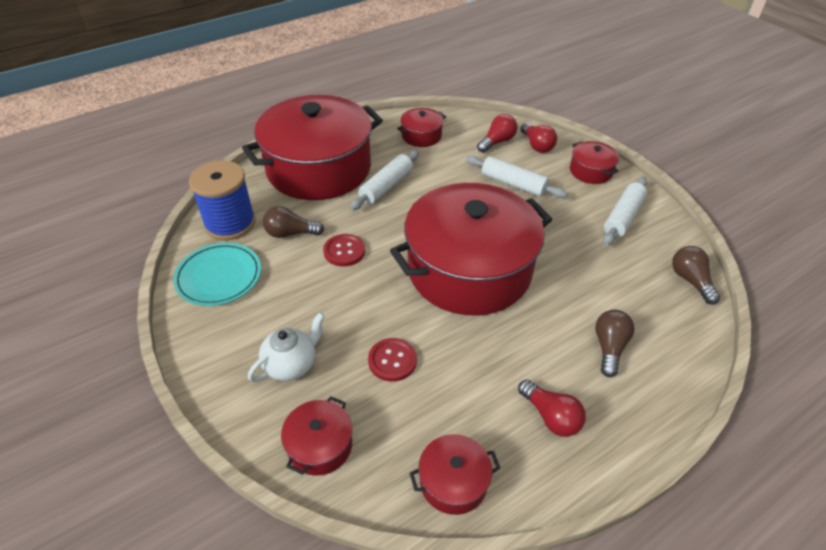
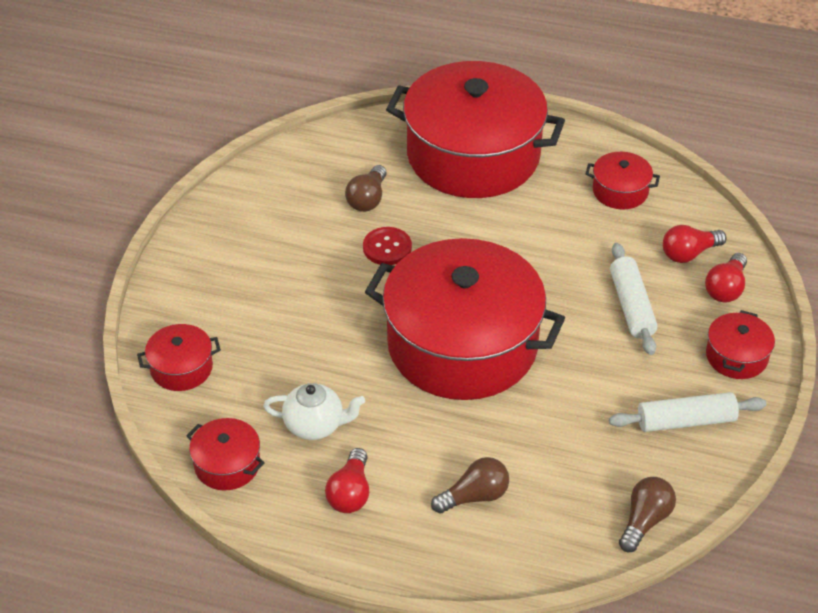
camera: 50 degrees right, 0 degrees up
(219, 277) = (270, 194): turquoise plate -> none
(230, 223) = (334, 154): blue spool -> none
(290, 233) = (367, 199): brown light bulb -> brown light bulb turned 120 degrees counterclockwise
(291, 364) = (233, 301): white teapot -> white teapot (315, 425)
(386, 186) = (507, 217): white rolling pin -> none
(392, 360) = (301, 358): red button -> none
(497, 142) = (689, 253): red light bulb -> red light bulb turned 150 degrees clockwise

